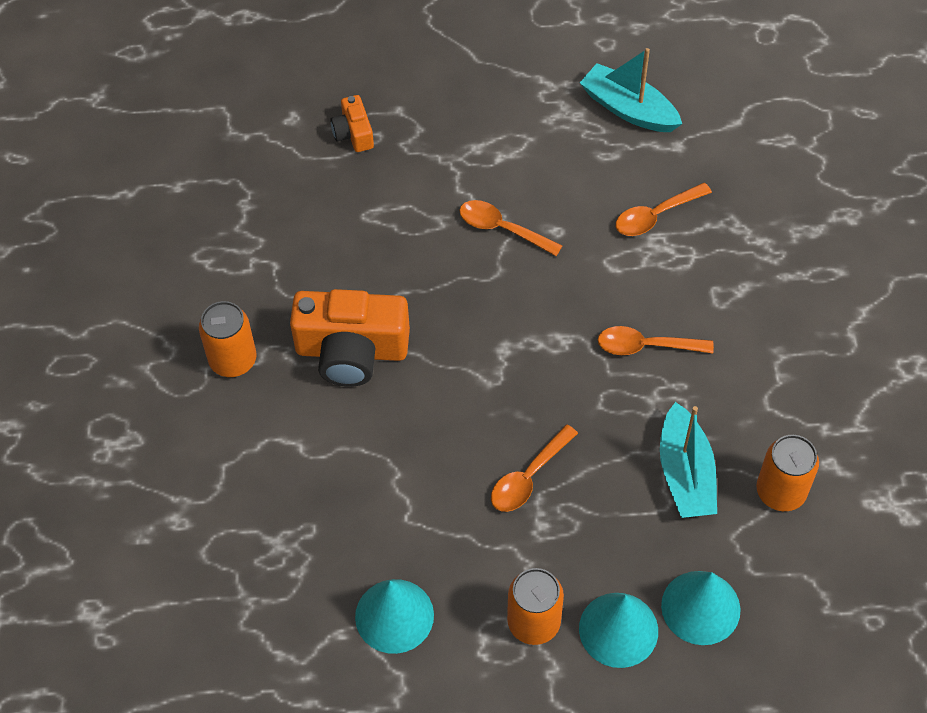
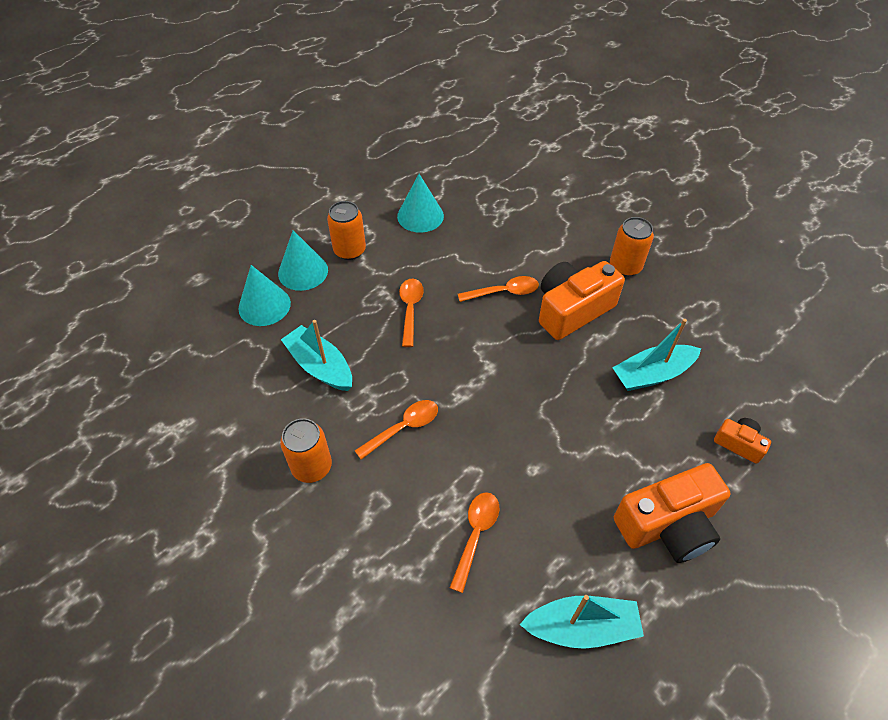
camera: 140 degrees right, 5 degrees down
(352, 234) = (652, 374): none -> turquoise boat
(488, 122) = (668, 525): none -> orange camera
(502, 229) = (569, 444): orange spoon -> orange spoon (504, 292)
(780, 491) = (252, 392): orange can -> orange can (312, 467)

